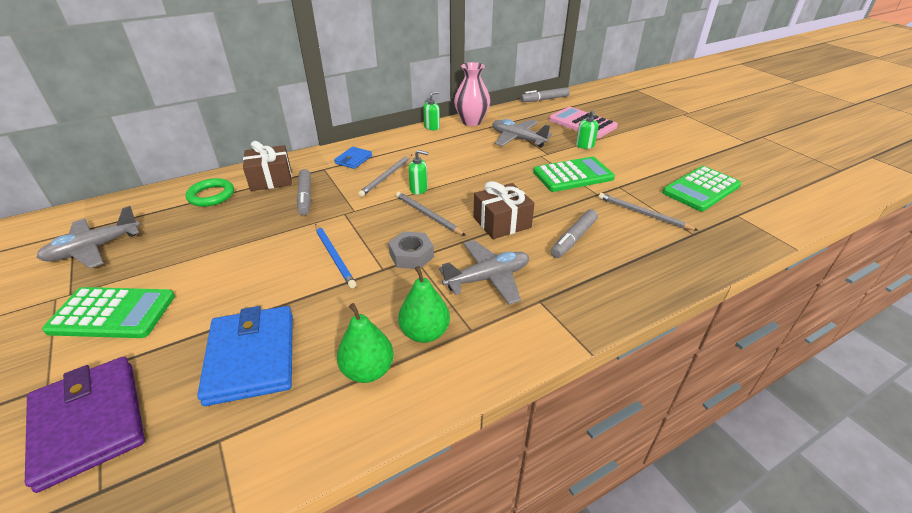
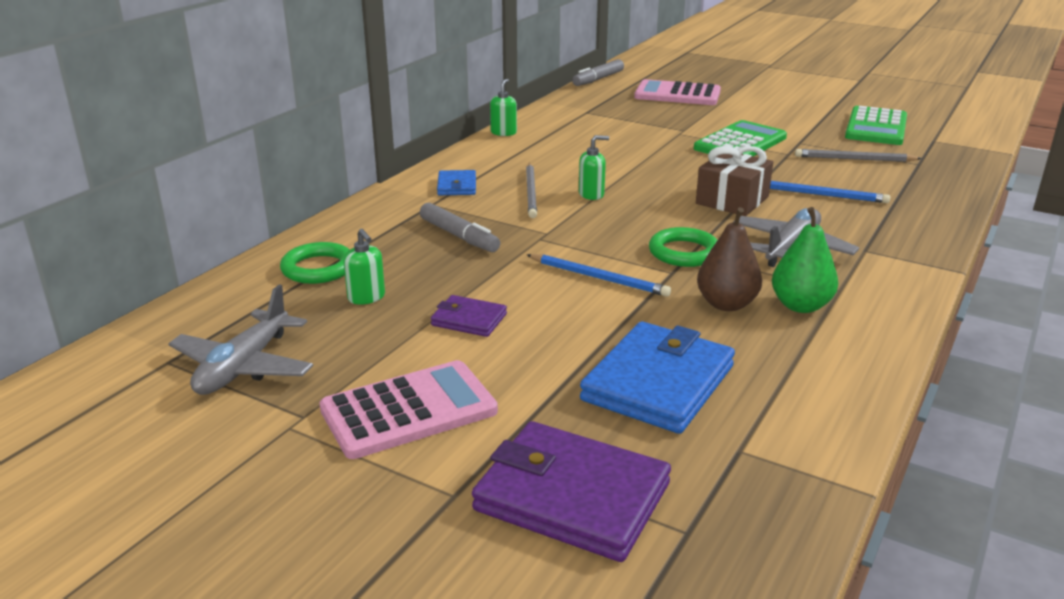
camera: 30 degrees left, 10 degrees down
(112, 313) = (409, 410): green calculator -> pink calculator
(227, 260) = (469, 319): none -> purple wallet
(252, 357) = (658, 383): blue wallet -> blue wallet turned 75 degrees clockwise
(271, 179) = (376, 231): brown gift -> none
(368, 370) = (794, 350): green pear -> none
(379, 310) = (726, 304): none -> brown pear
(411, 255) = (684, 252): grey nut -> green ring
(428, 215) = (642, 214): grey pencil -> none
(471, 121) = (545, 117): pink vase -> none
(517, 139) = (629, 123): grey plane -> none
(573, 239) = (822, 195): grey marker -> blue pencil
(585, 146) = (712, 114): green soap dispenser -> green soap dispenser (366, 297)

